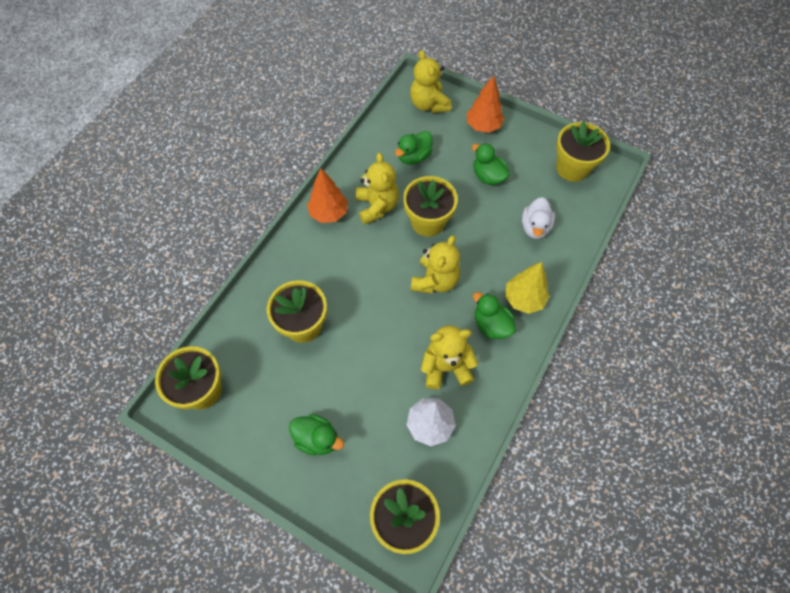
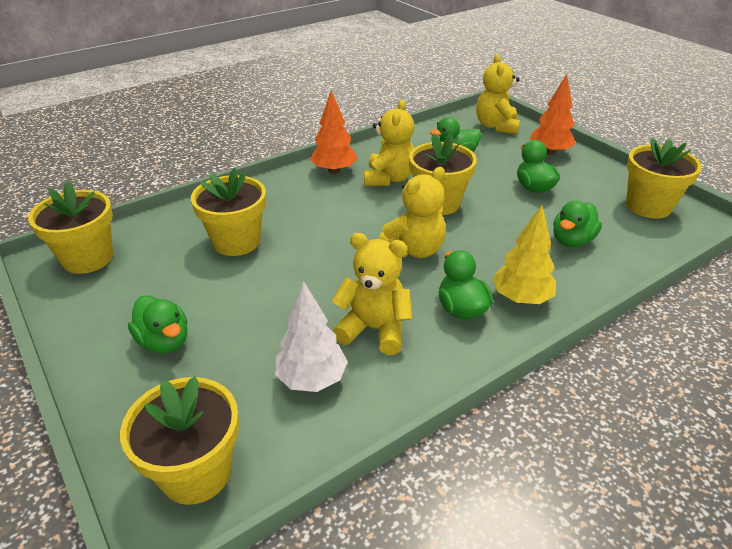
camera: 25 degrees right, 25 degrees down
(535, 227) = (572, 241): white duck -> green duck

